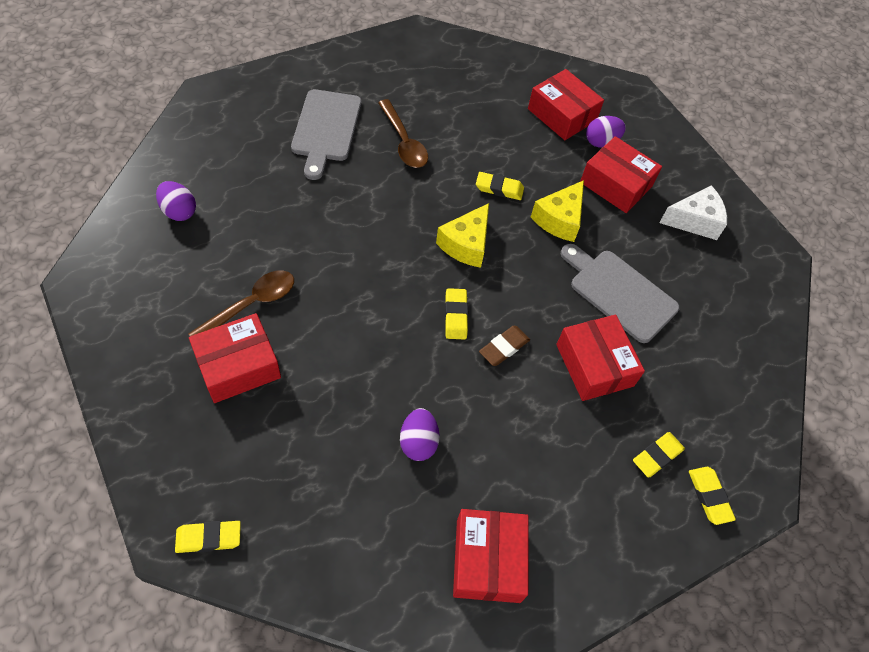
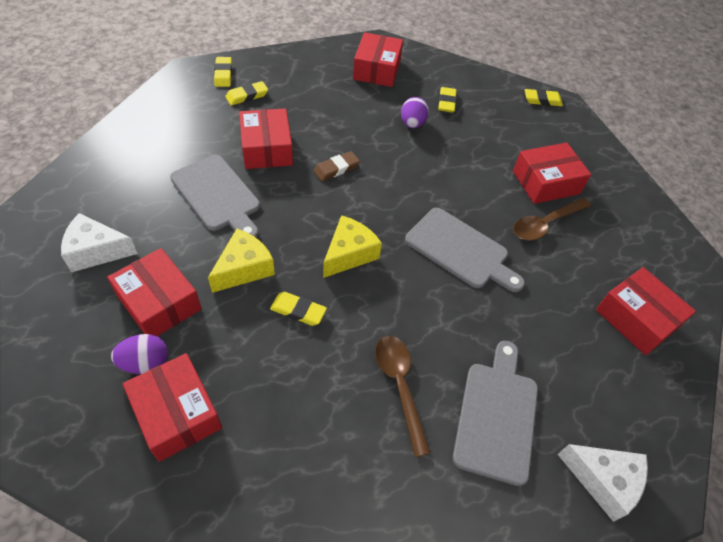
camera: 170 degrees left, 5 degrees down
(179, 211) = (636, 318): purple egg -> red box
(250, 98) = (603, 481): none -> white cheese
(352, 261) = (460, 250): none -> grey cutting board
(455, 316) = (371, 195): yellow eraser -> yellow eraser (446, 102)

